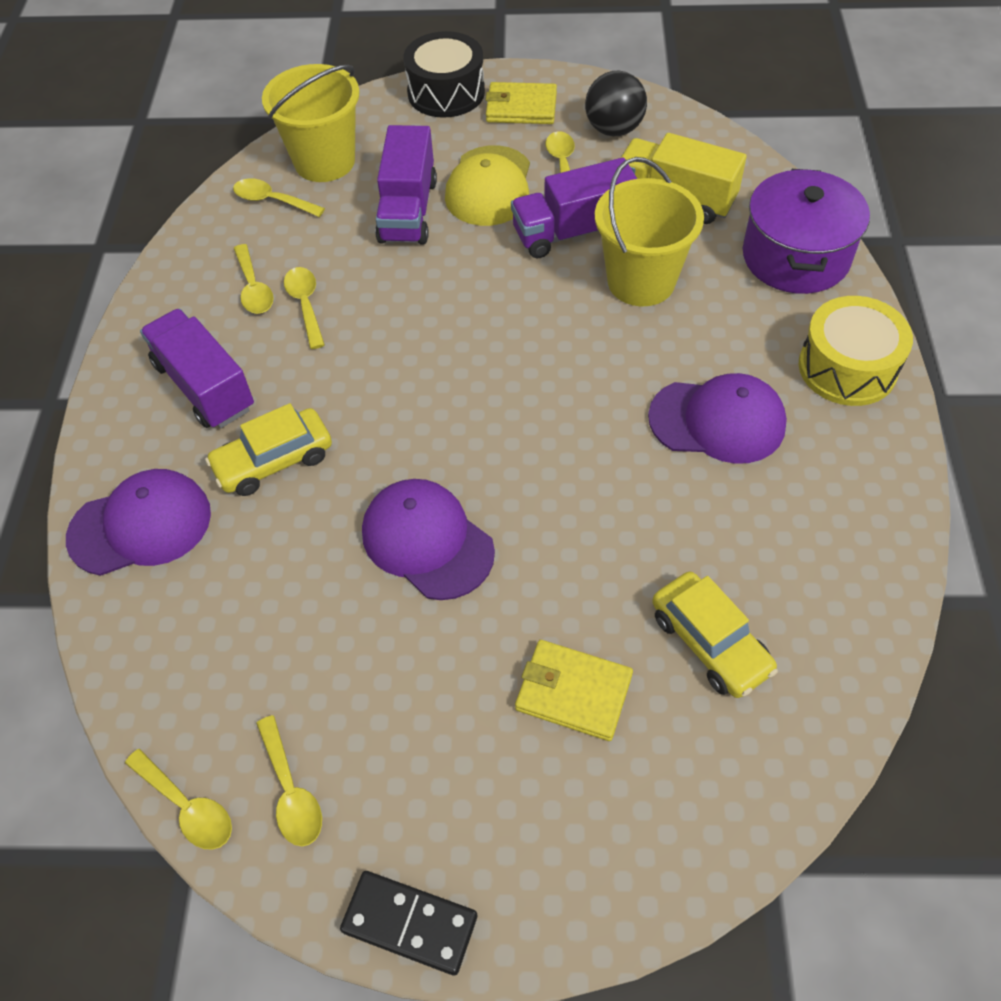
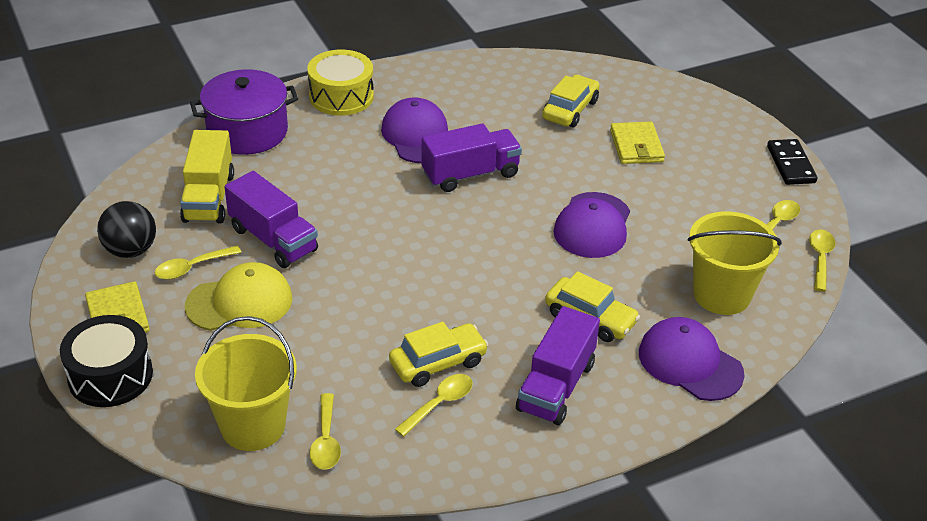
camera: 120 degrees left, 15 degrees down
(305, 304) = (438, 363): yellow spoon -> yellow car
(408, 210) = (294, 342): purple truck -> purple truck (470, 174)
(641, 281) = (310, 193): yellow bucket -> yellow bucket (721, 295)

